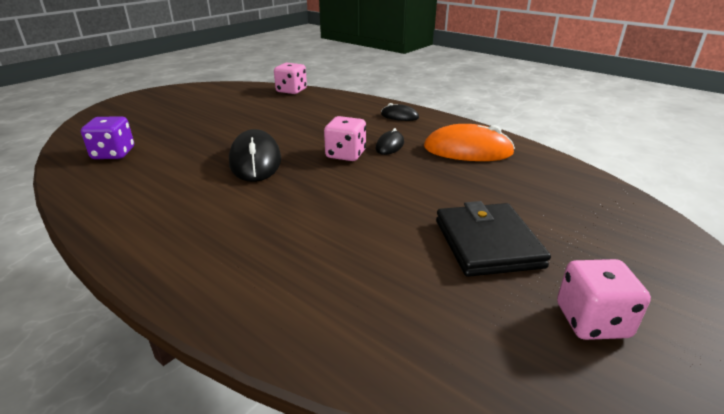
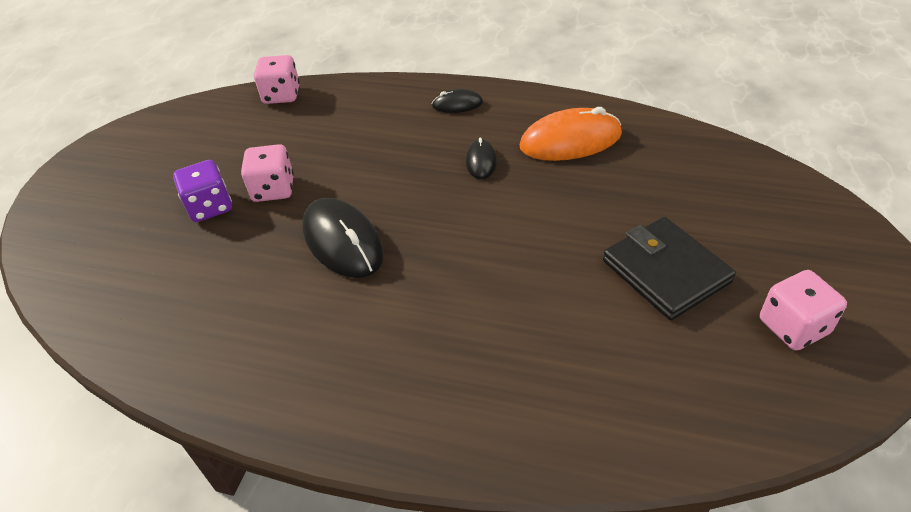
camera: 20 degrees left, 15 degrees up
(113, 154) = (145, 294): purple dice -> purple dice (210, 207)
(345, 154) = (441, 194): pink dice -> pink dice (273, 189)

